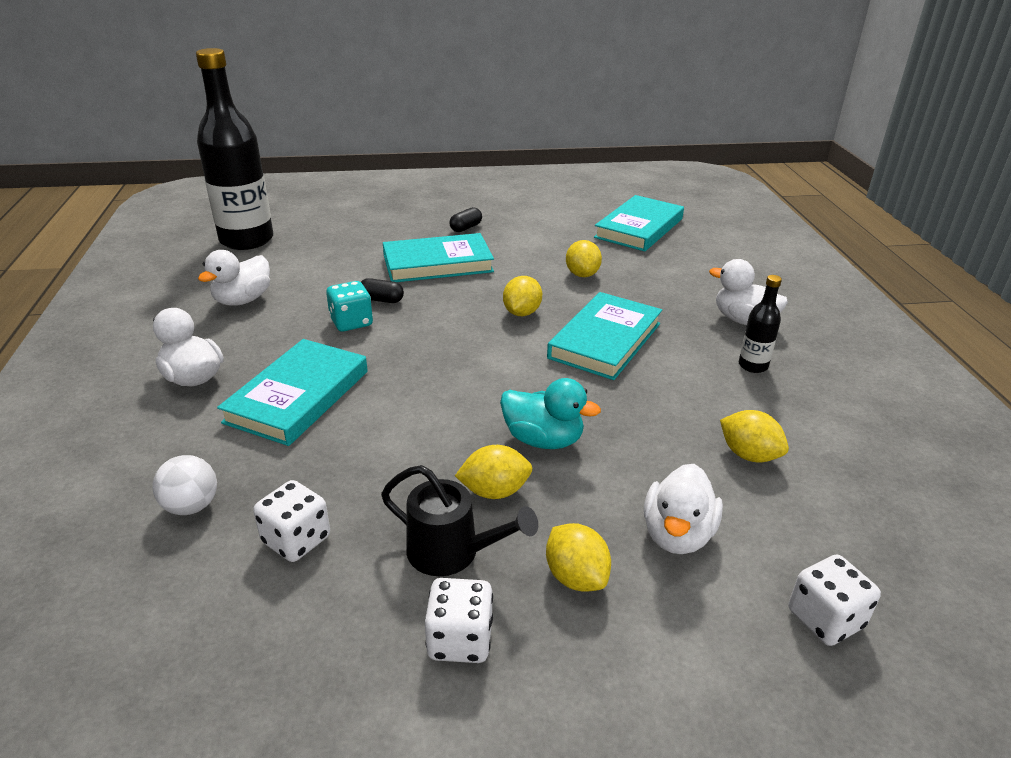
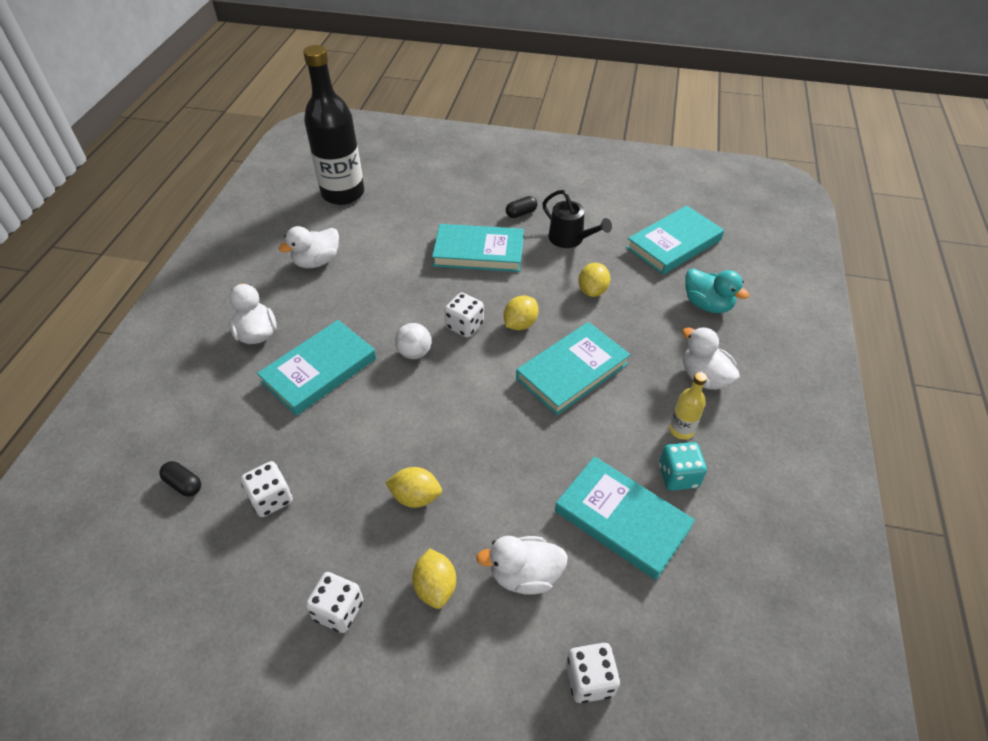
camera: 20 degrees right, 15 degrees up
(191, 506) = (218, 451): white ball -> white ball (414, 353)
(351, 322) = (385, 304): turquoise dice -> turquoise dice (678, 476)
(381, 300) = (417, 284): black capsule -> black capsule (184, 484)
(452, 552) = (364, 540): black watering can -> black watering can (570, 239)
(459, 325) = (465, 326): none -> white dice
(543, 440) = (473, 459): turquoise duck -> turquoise duck (707, 304)
(677, 535) = (525, 575): white duck -> white duck turned 45 degrees clockwise
(748, 455) = (622, 519): yellow lemon -> turquoise book
(753, 366) = (681, 430): black bottle -> yellow bottle

